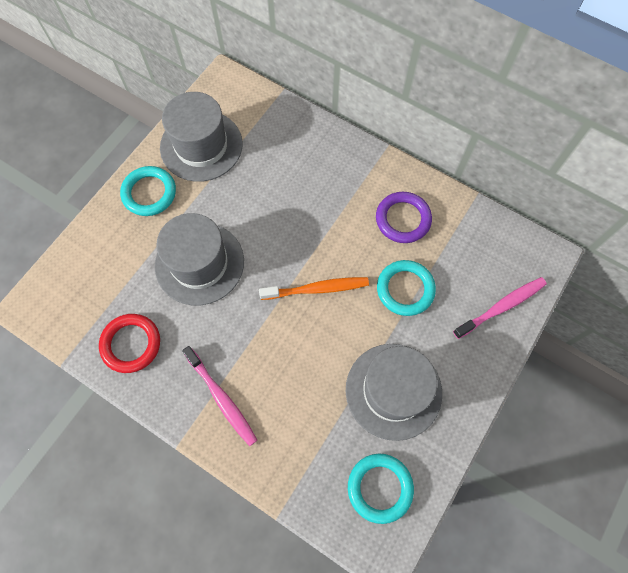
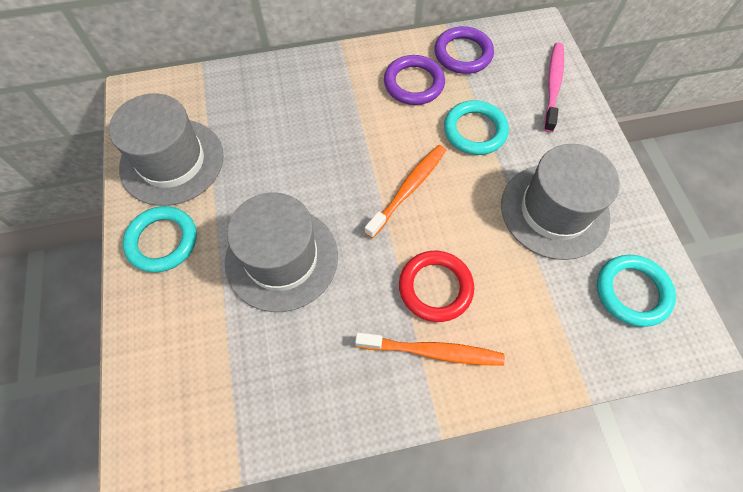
camera: 45 degrees left, 5 degrees down
(131, 344) = (294, 389): red ring -> red ring (435, 287)
(221, 398) = (432, 351): pink toothbrush -> orange toothbrush
(463, 227) = (463, 54): none -> purple ring

